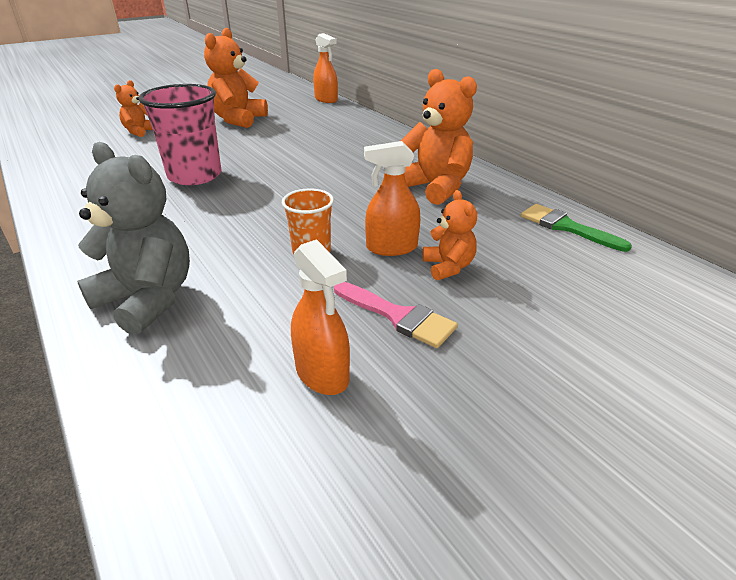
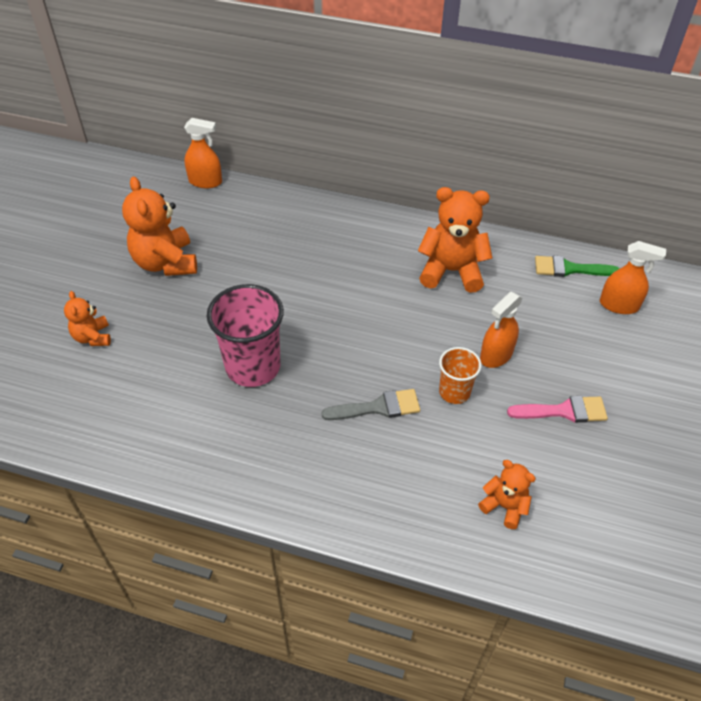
camera: 40 degrees left, 15 degrees up
(148, 299) = (415, 501): grey teddy bear -> none
(233, 231) = (378, 407): none -> grey brush
(322, 374) = (574, 477): orange spray bottle -> orange spray bottle (619, 305)
(448, 267) = (545, 352): orange teddy bear -> orange teddy bear (504, 506)

